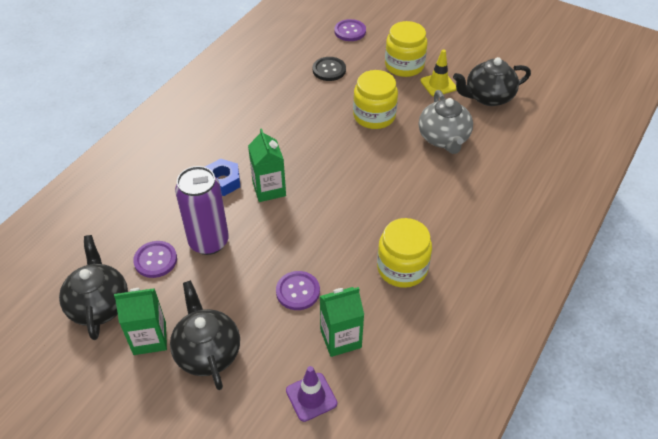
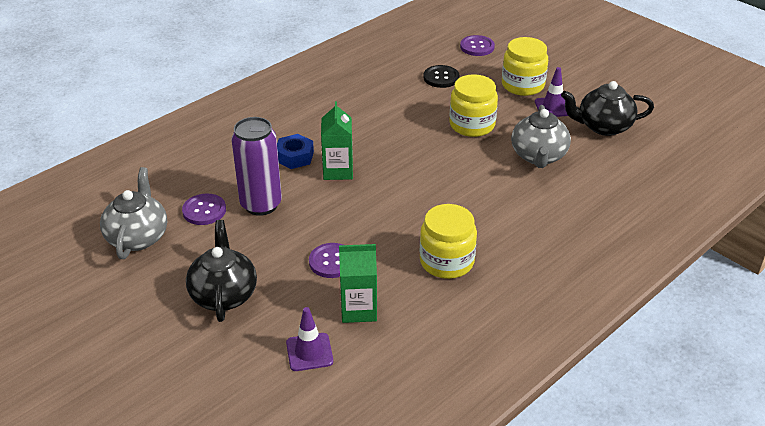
camera: 15 degrees right, 10 degrees down
(99, 304) = (138, 237): black teapot -> grey teapot
(149, 338) = (174, 273): green carton -> none
(438, 84) = (553, 107): yellow traffic cone -> purple traffic cone

